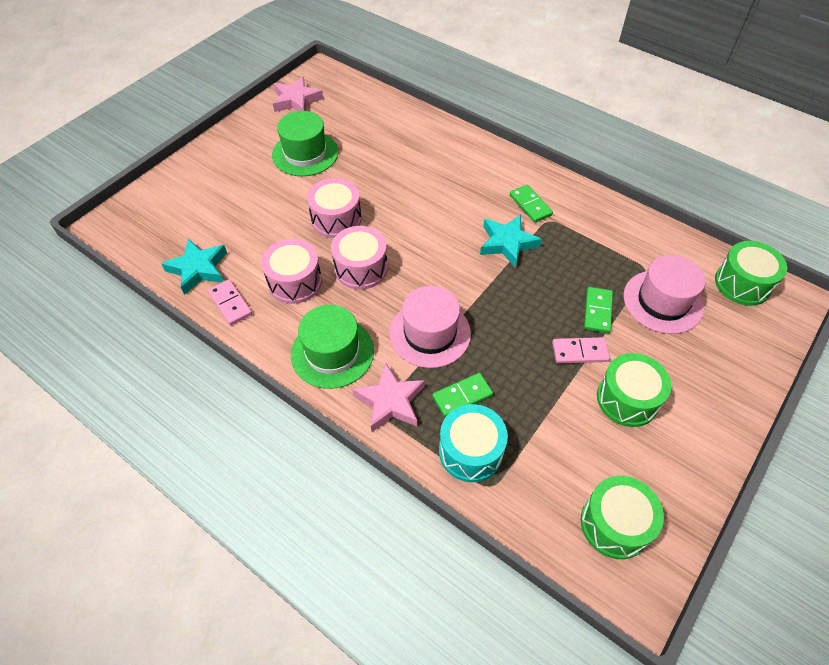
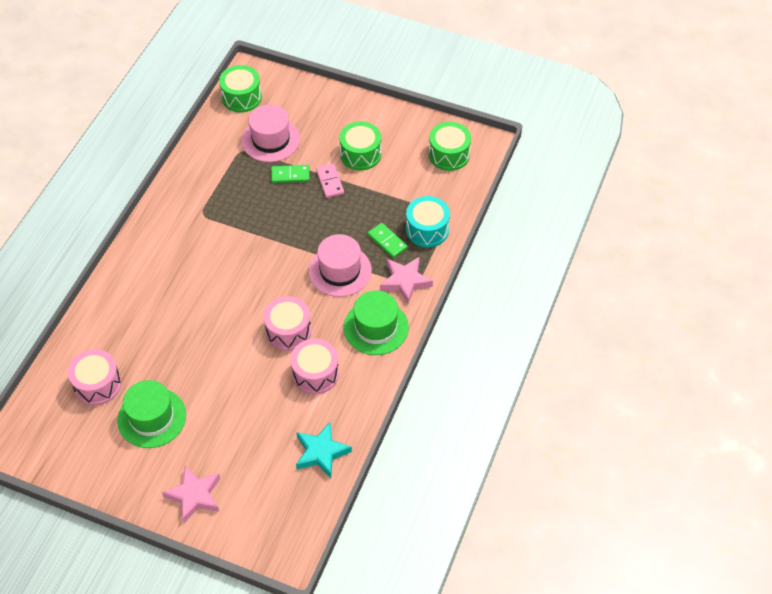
camera: 105 degrees left, 0 degrees up
(230, 303) = (351, 413): pink domino -> none
(296, 100) = (65, 454): pink star -> pink star (194, 496)
(336, 219) = (236, 365): pink drum -> pink drum (97, 384)
(507, 243) = (235, 237): turquoise star -> none
(530, 205) = (187, 228): green domino -> none

